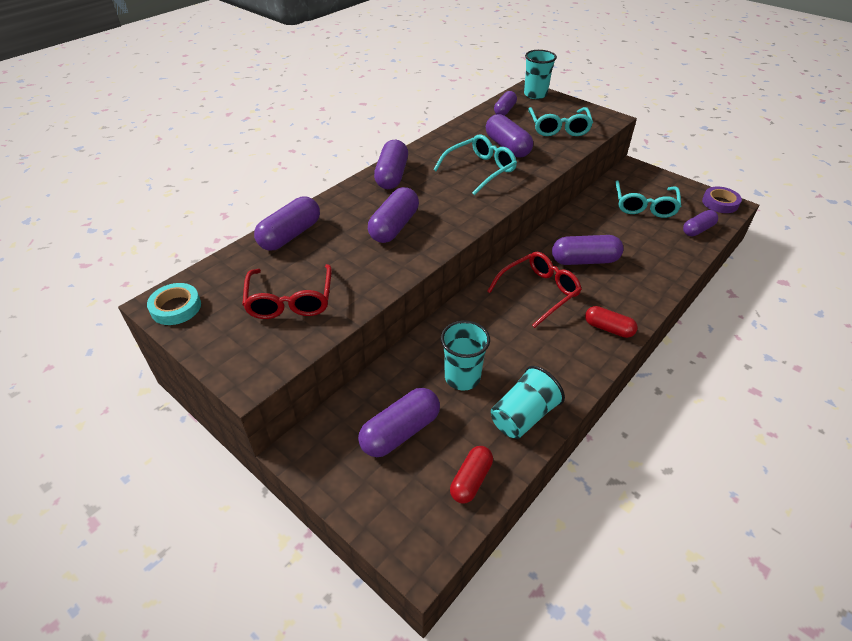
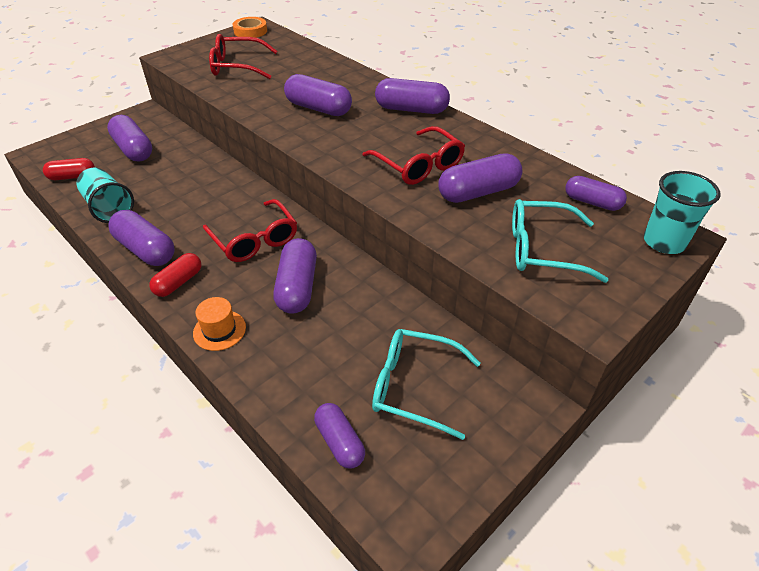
camera: 95 degrees right, 0 degrees up
(176, 307) = (250, 31): turquoise tape -> orange tape
(290, 235) = (320, 63): purple capsule -> purple capsule (146, 250)
(462, 377) = (167, 180): turquoise cup -> none
(471, 480) = (72, 177): red capsule -> red capsule turned 45 degrees counterclockwise
(480, 170) = (419, 165): turquoise glasses -> red glasses
(645, 293) = (219, 330): none -> orange hat
(720, 203) = (417, 515): purple tape -> none

